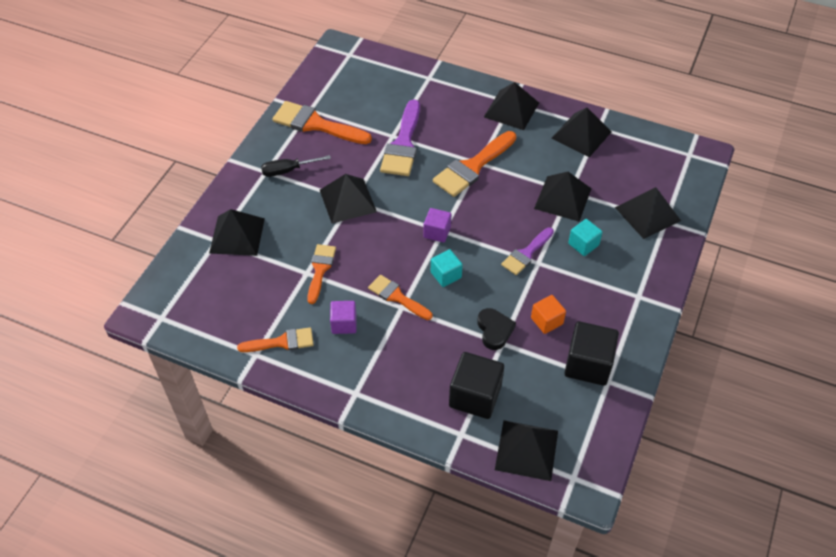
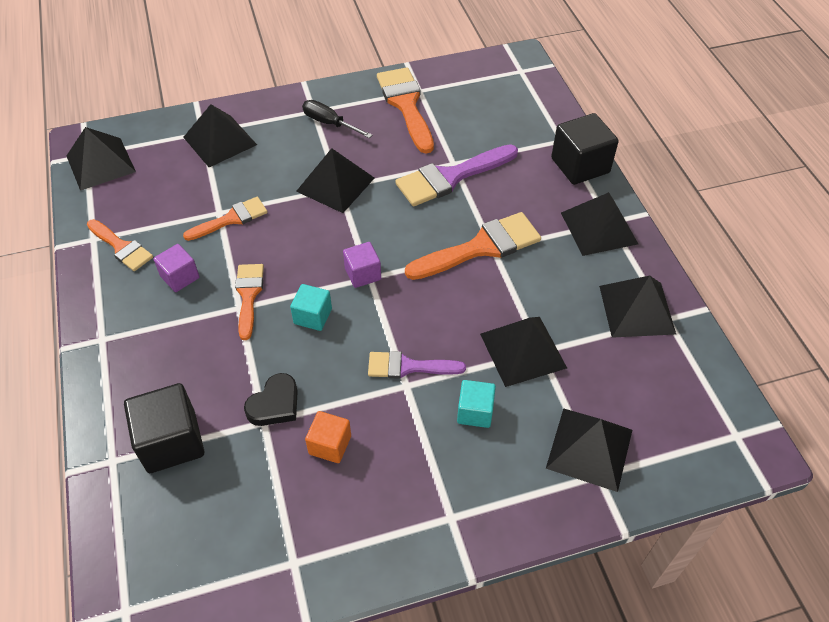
camera: 50 degrees right, 0 degrees up
(472, 167) = (481, 247): orange brush -> orange brush turned 150 degrees clockwise
(526, 450) = (132, 537): black pyramid -> black pyramid (100, 163)
(588, 364) = (301, 526): black cube -> black cube (580, 165)

